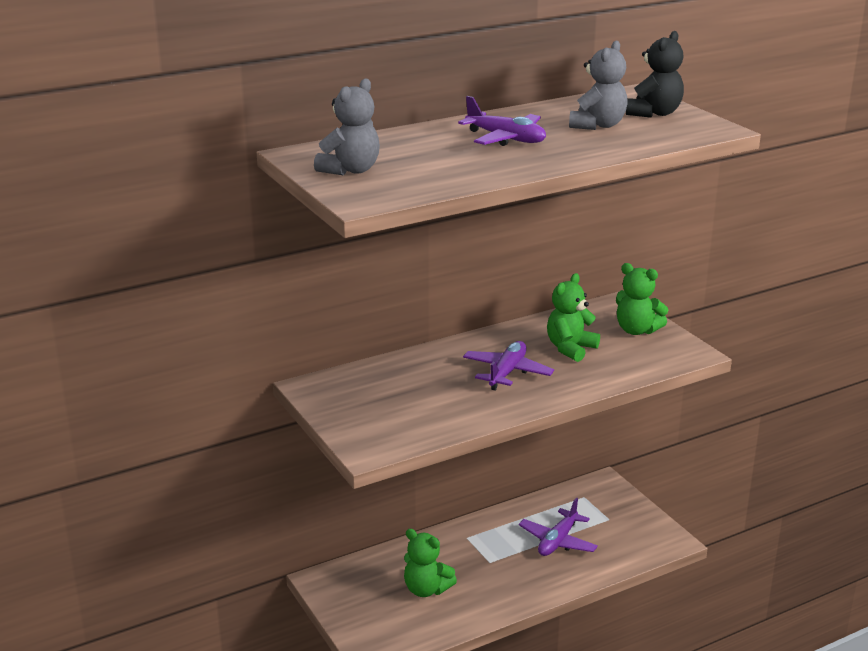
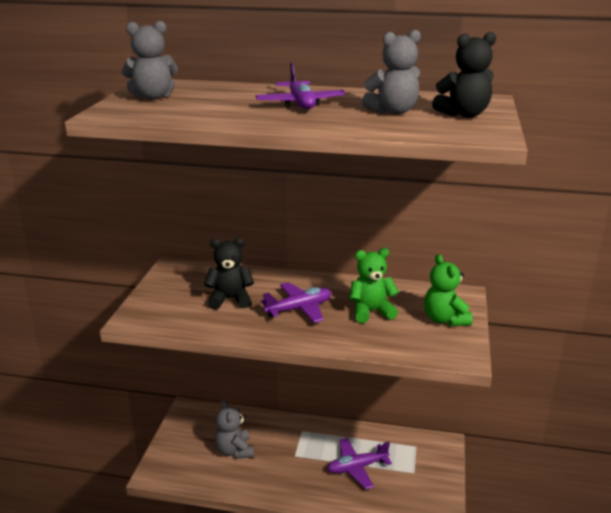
camera: 40 degrees right, 0 degrees up
(426, 589) = (234, 450): green teddy bear -> grey teddy bear
(429, 391) = (230, 299): none -> black teddy bear

